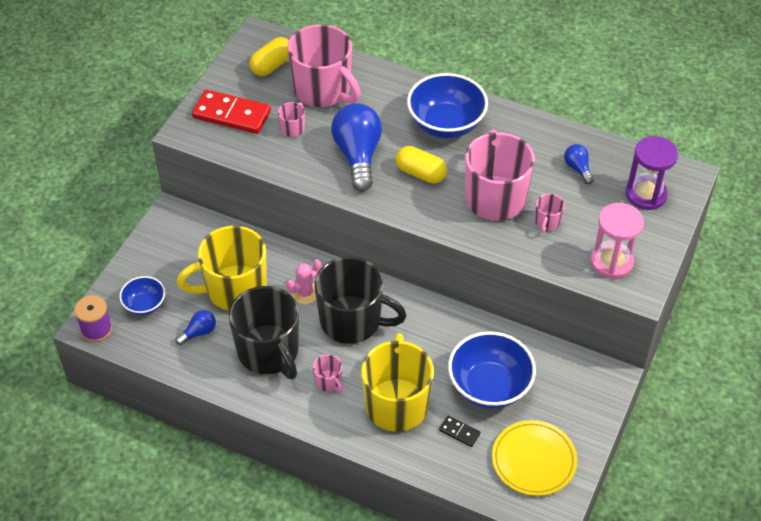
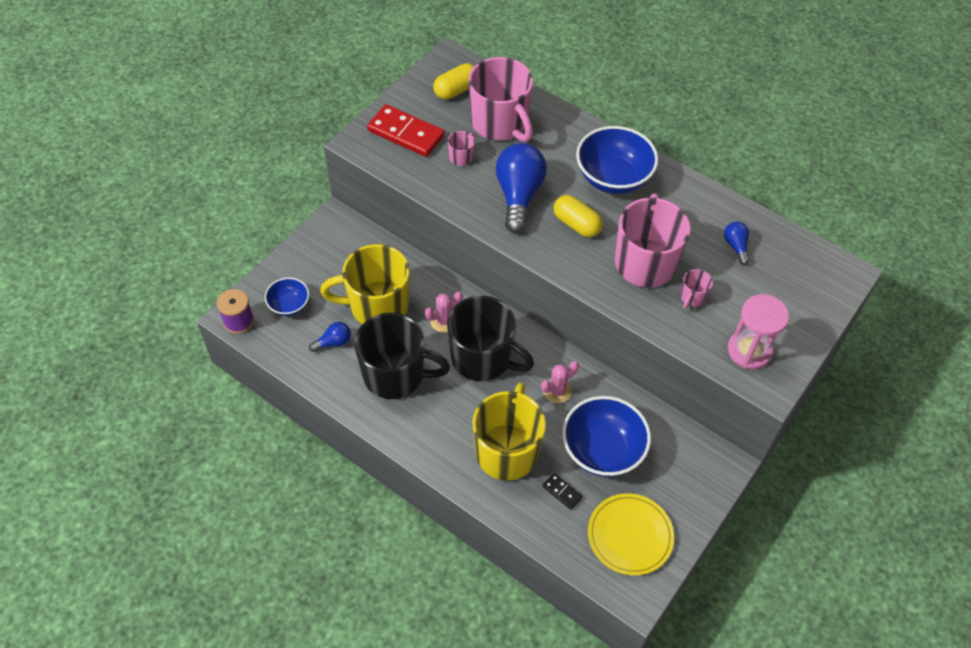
camera: 10 degrees right, 5 degrees up
(269, 352) = (395, 374): black mug -> black mug turned 60 degrees counterclockwise
(328, 382) = (446, 415): pink mug -> none
(432, 339) = (557, 391): none -> pink cactus
(646, 194) = (800, 286): purple hourglass -> none

